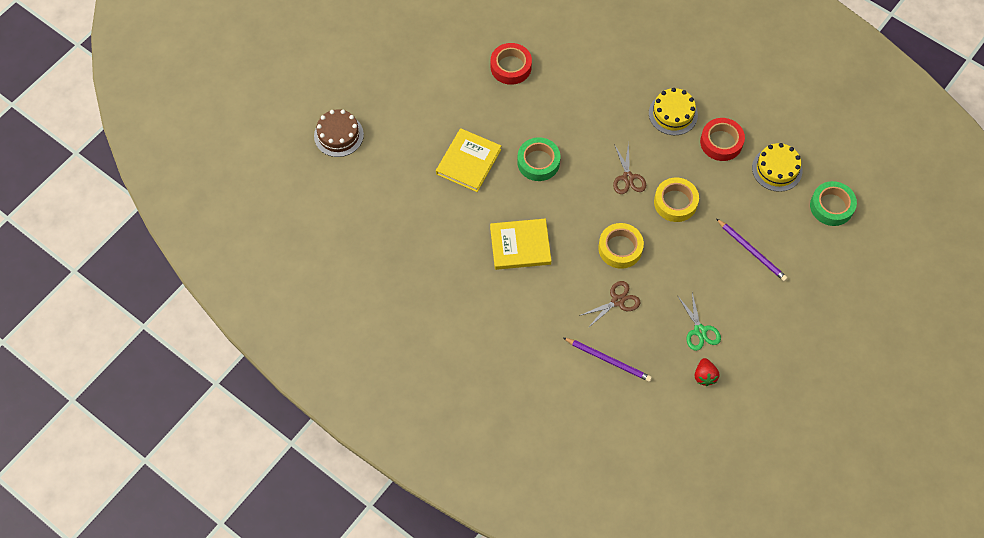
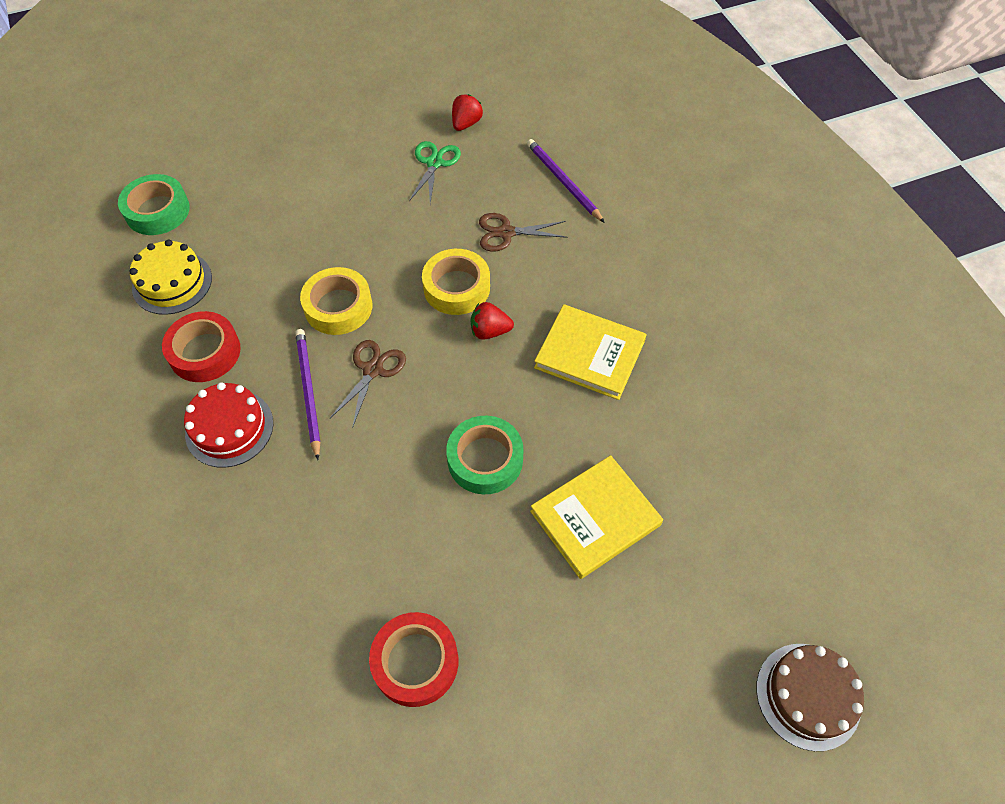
camera: 150 degrees left, 5 degrees down
(583, 231) = (490, 331): none -> red strawberry
(673, 114) = (229, 428): yellow cake -> red cake
(752, 251) = (299, 209): purple pencil -> purple pencil (308, 391)

